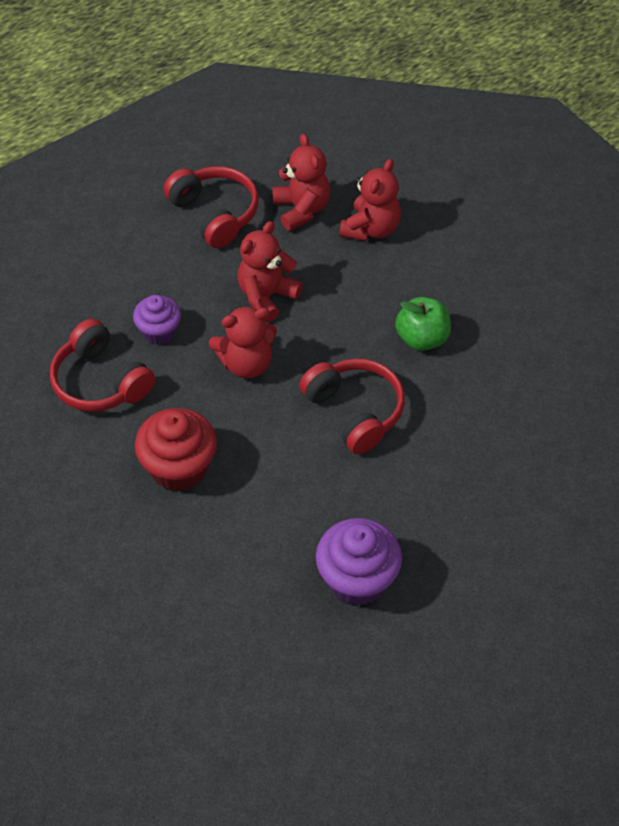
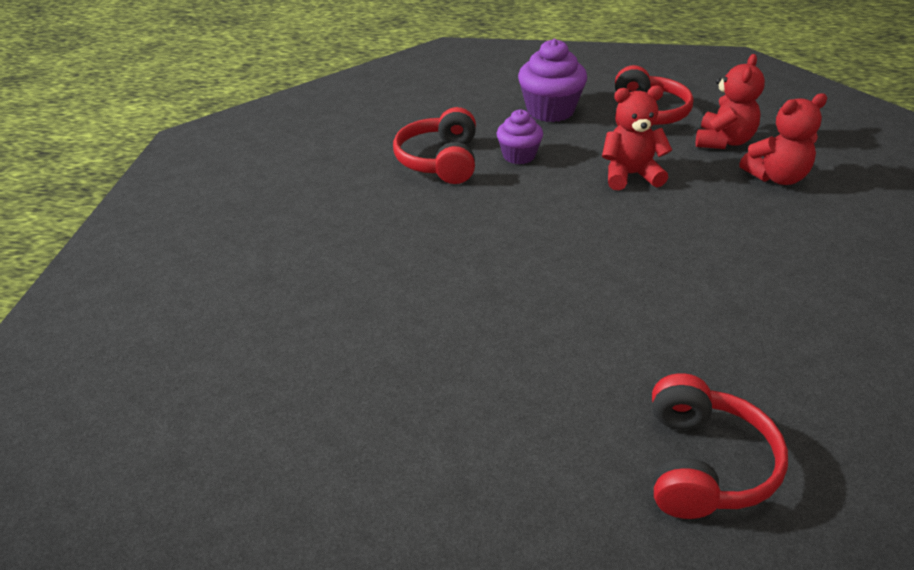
camera: 45 degrees right, 15 degrees down
(179, 467) = (427, 236): red cupcake -> none
(246, 363) = (562, 204): red teddy bear -> none
(355, 411) = (620, 282): red headphones -> red headphones (704, 464)
(357, 579) = (471, 403): purple cupcake -> purple cupcake (550, 110)
(422, 338) = (747, 267): green apple -> none

